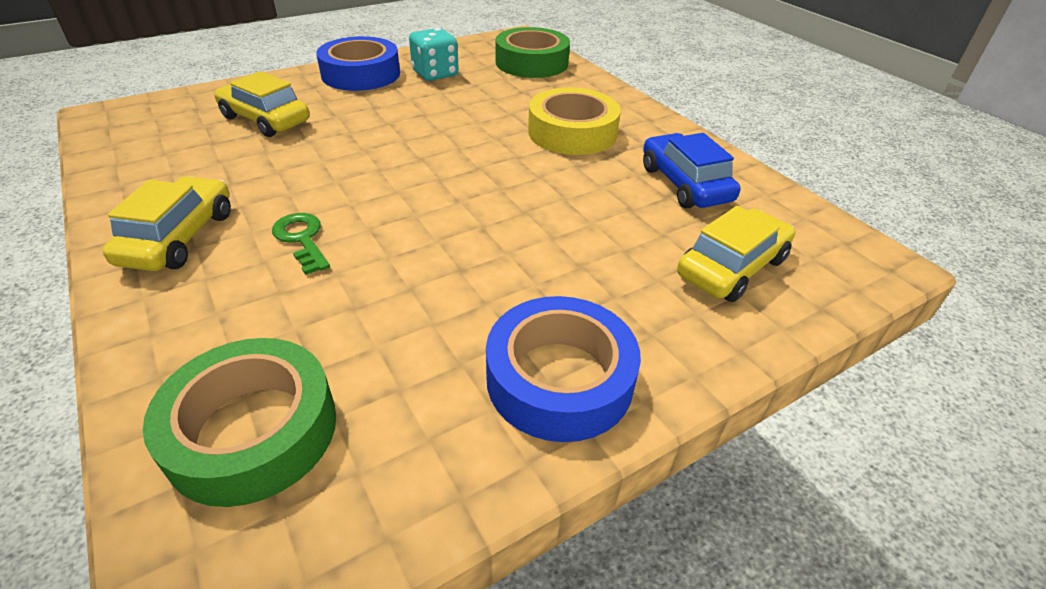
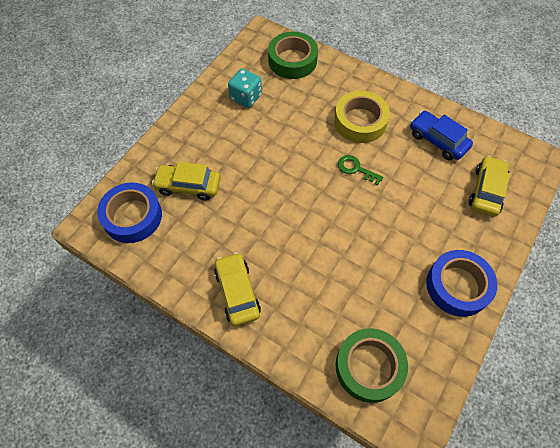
camera: 25 degrees left, 20 degrees up
(302, 239) = (295, 264): green key -> green key (355, 169)
(361, 74) = (202, 117): blue tape -> blue tape (132, 216)

